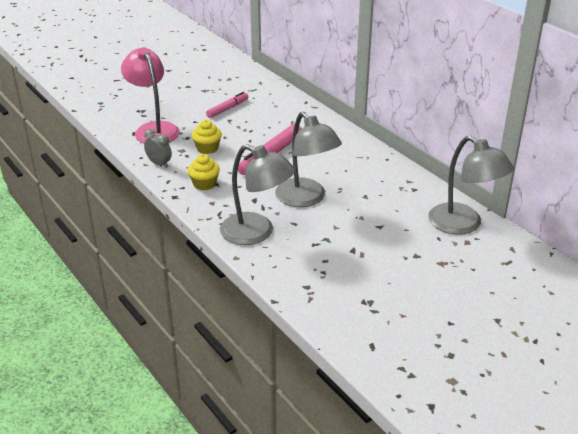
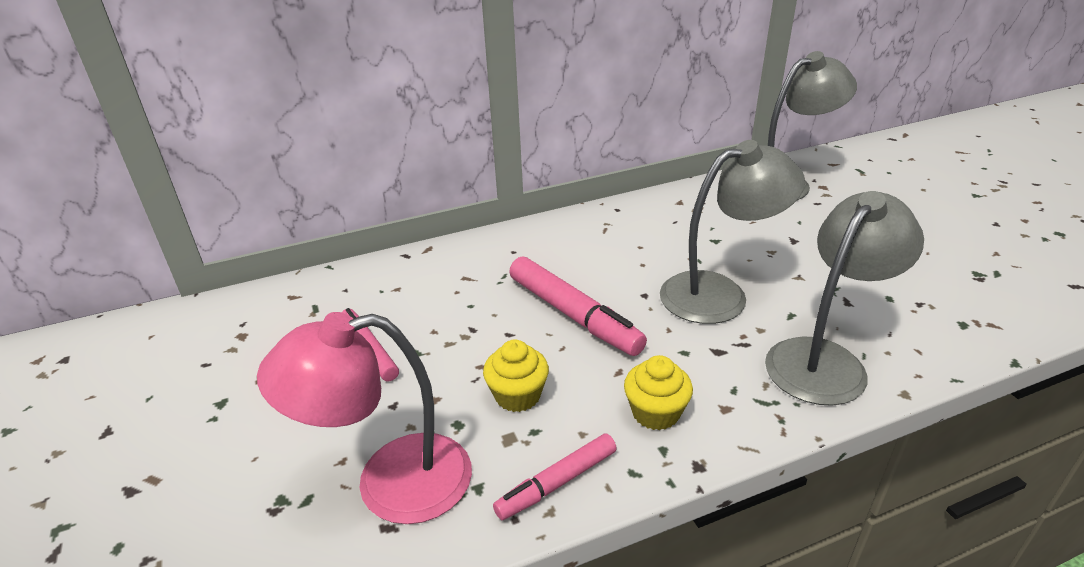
camera: 75 degrees left, 0 degrees up
(159, 164) = (557, 483): grey clock -> pink marker

